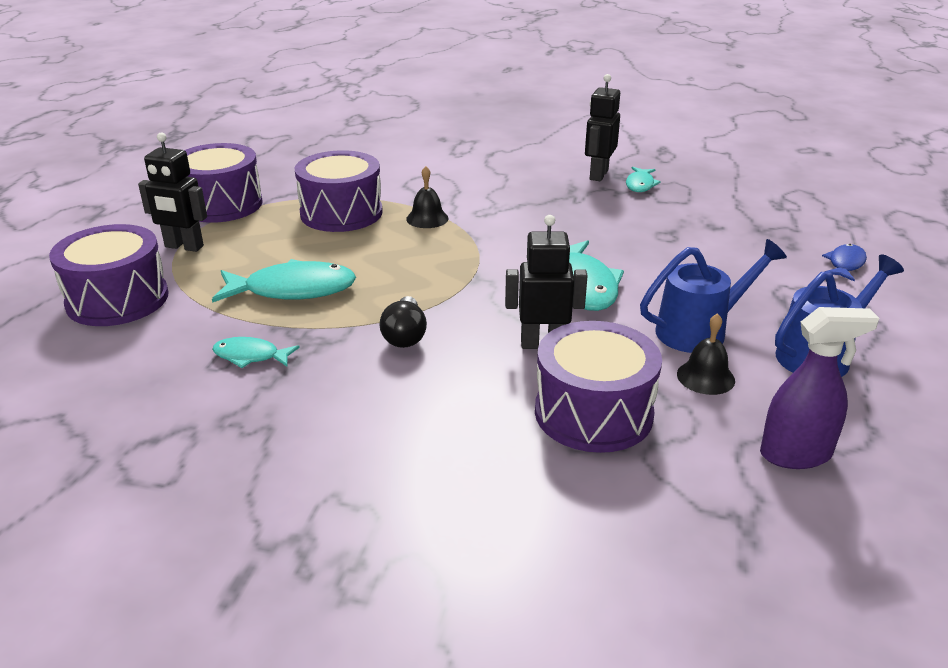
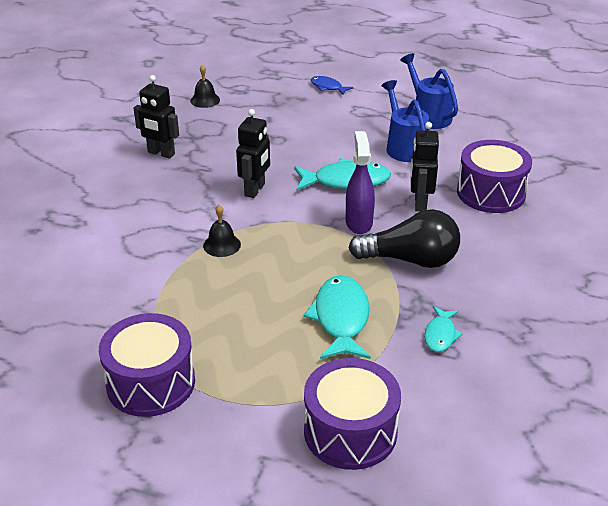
camera: 85 degrees left, 5 degrees up
(184, 247) = (247, 399): black robot -> black robot (255, 190)
(341, 213) = (197, 295): purple drum -> none
(405, 335) = (410, 260): black light bulb -> black light bulb, size x1.73
(640, 185) = (187, 137): turquoise fish -> none
(705, 377) = (452, 153): black bell -> black bell (205, 100)
(796, 454) = (516, 139): purple spray bottle -> purple spray bottle (358, 223)

